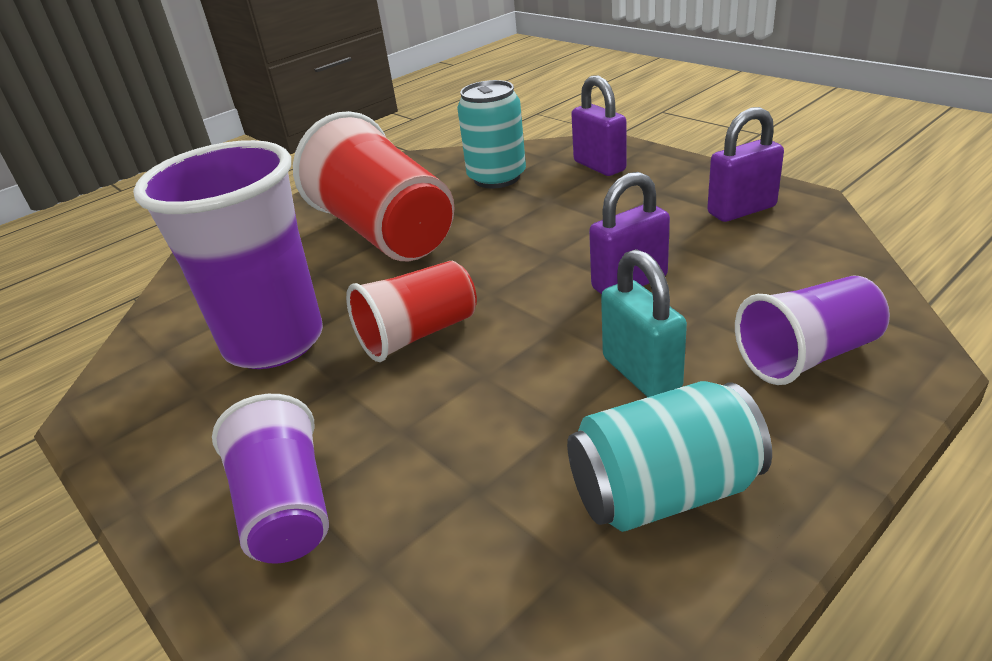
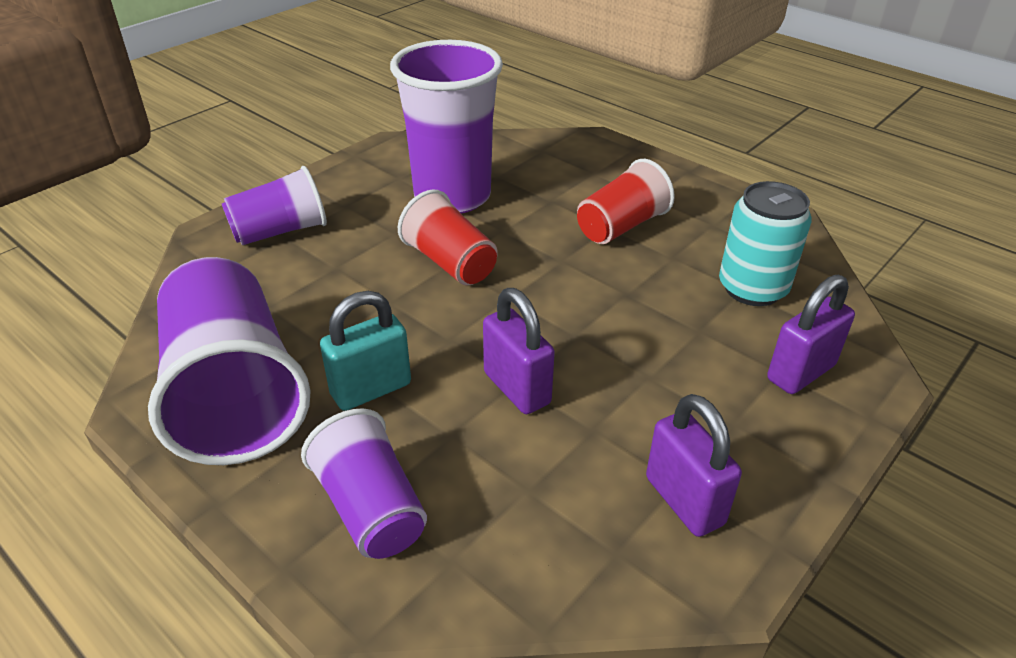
camera: 80 degrees right, 5 degrees up
(385, 232) = (621, 226): red cup -> red cup, size x0.58
(664, 491) = (234, 394): turquoise can -> purple cup

